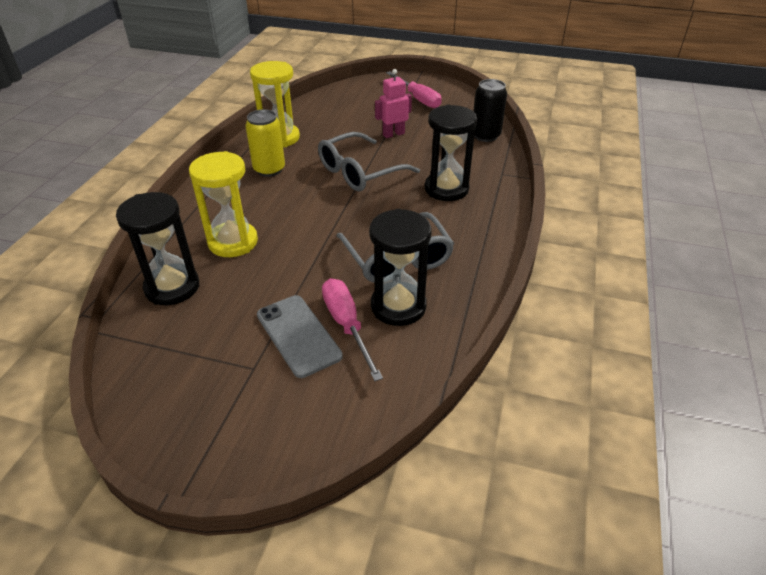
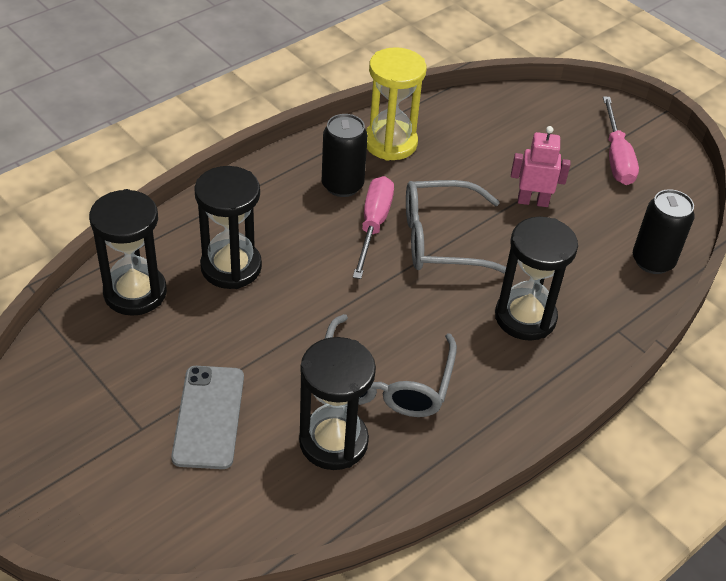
camera: 30 degrees right, 5 degrees up
(233, 242) = (231, 267): yellow hourglass -> black hourglass
(269, 169) = (342, 185): yellow can -> black can
(347, 325) = (264, 433): pink screwdriver -> pink screwdriver (373, 225)

